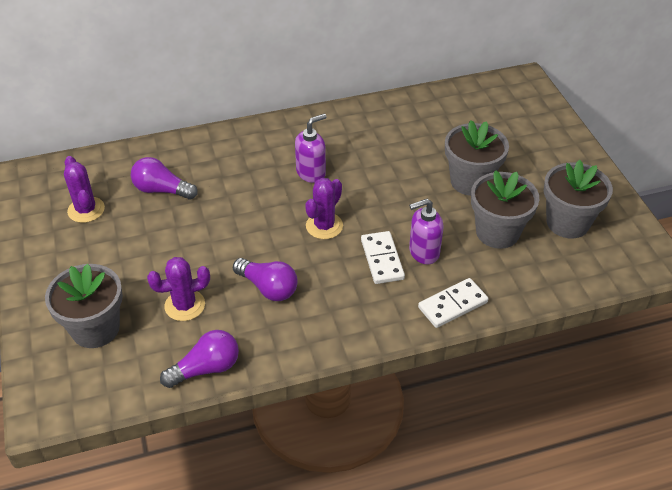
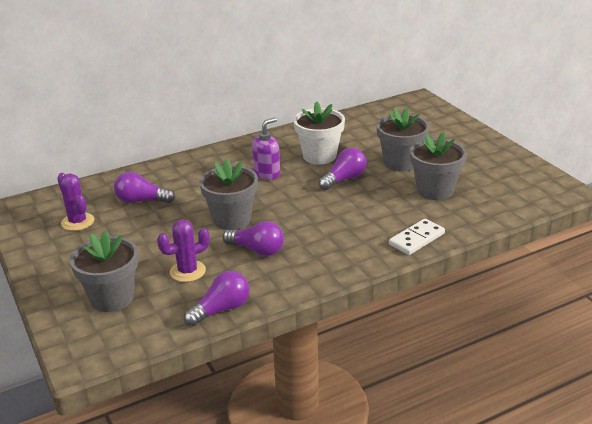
camera: 10 degrees left, 15 degrees down
(324, 226) = (290, 205): purple cactus -> none
(379, 154) = (319, 156): none -> white flower pot
(382, 259) = (347, 219): white domino -> none
(397, 196) = (344, 179): none -> purple light bulb
(423, 252) = (379, 210): purple soap dispenser -> none
(567, 223) = (488, 177): grey flower pot -> grey flower pot (232, 219)

